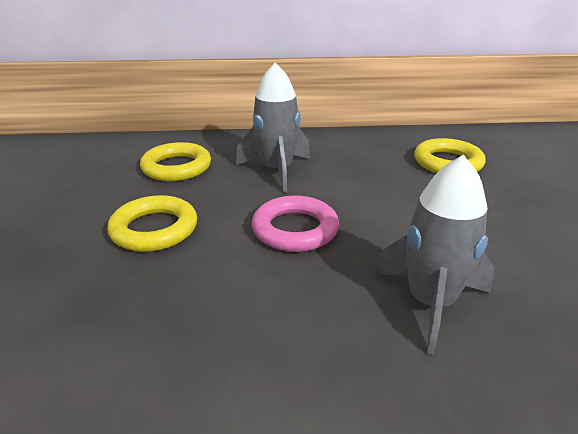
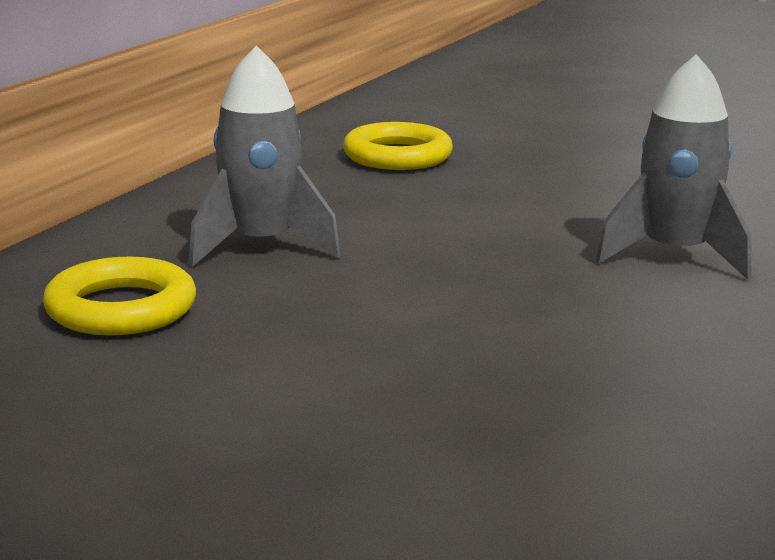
camera: 60 degrees left, 10 degrees down
(154, 229) = (327, 361): yellow ring -> none
(295, 229) = (451, 276): pink ring -> none

